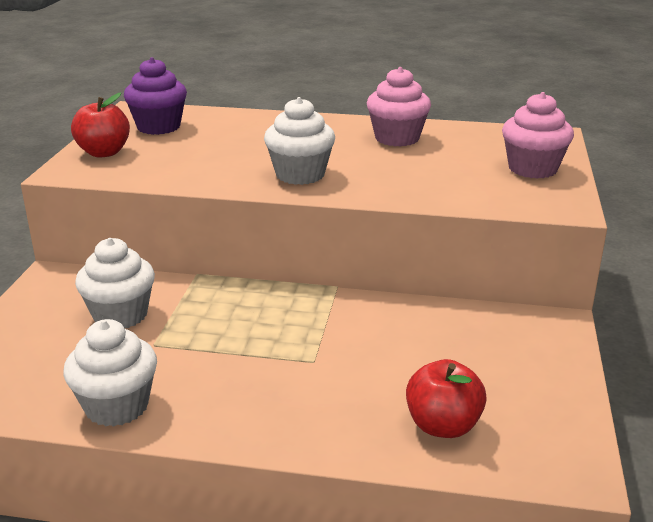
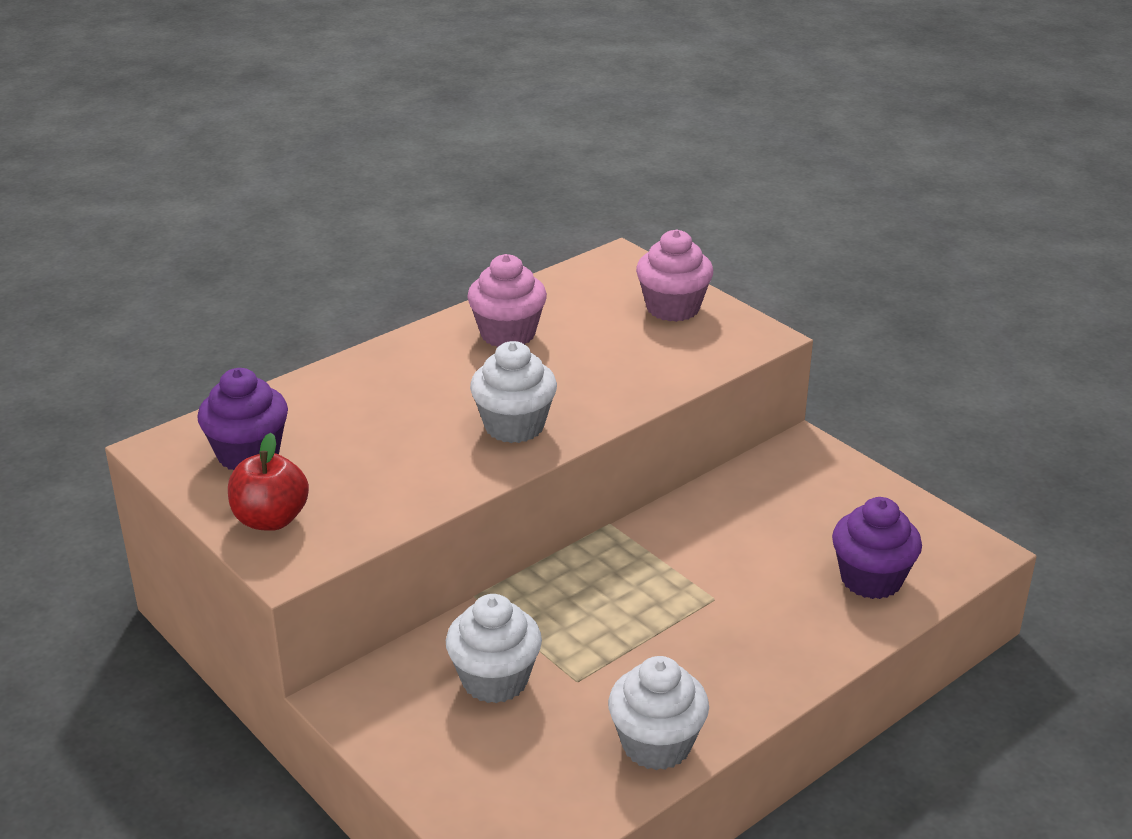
camera: 50 degrees left, 5 degrees up
(443, 425) = (871, 579): red apple -> purple cupcake

